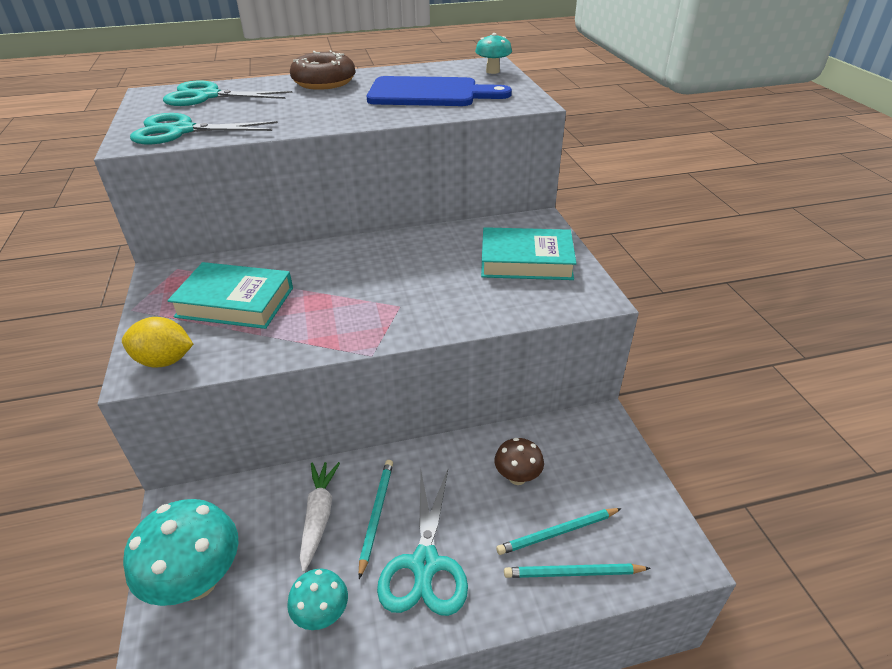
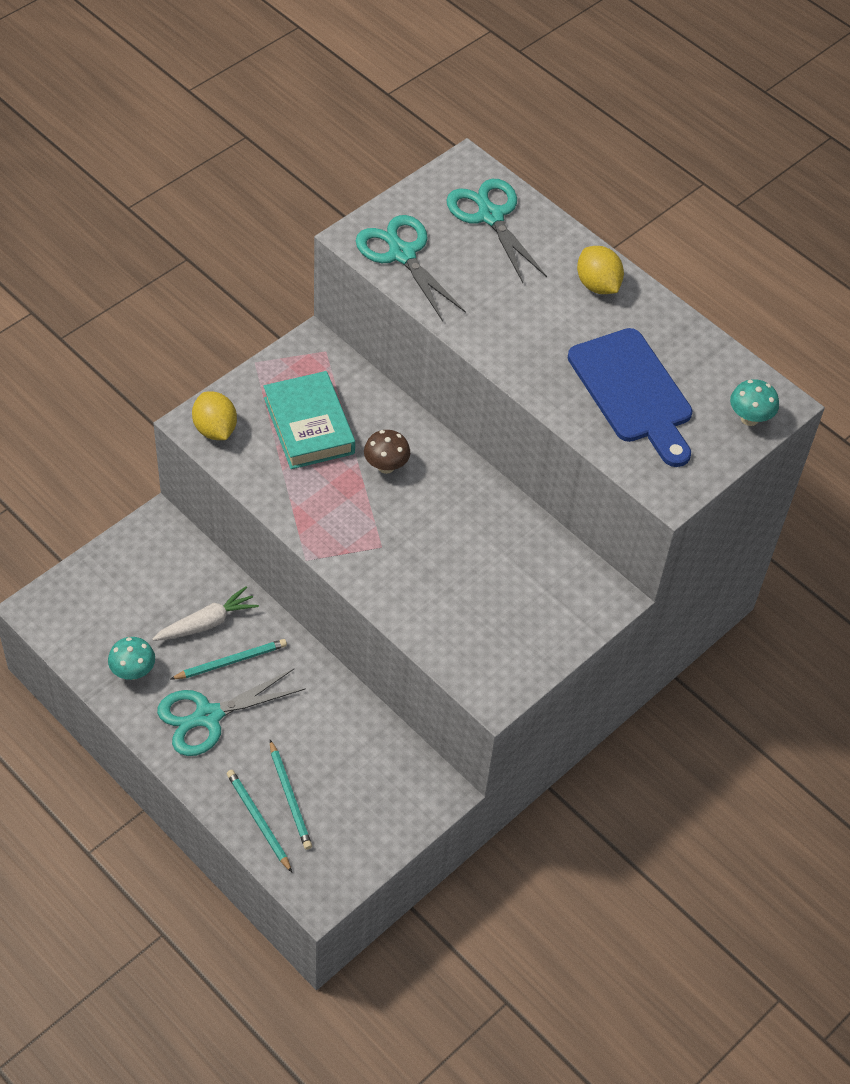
camera: 55 degrees right, 15 degrees up
(198, 581) = (113, 581): turquoise mushroom -> none
(324, 82) = (597, 285): brown donut -> yellow lemon
(517, 477) = (330, 746): brown mushroom -> brown mushroom (386, 466)
(526, 261) = (521, 615): turquoise book -> none
(557, 533) = (290, 797): turquoise pencil -> turquoise pencil turned 150 degrees counterclockwise

